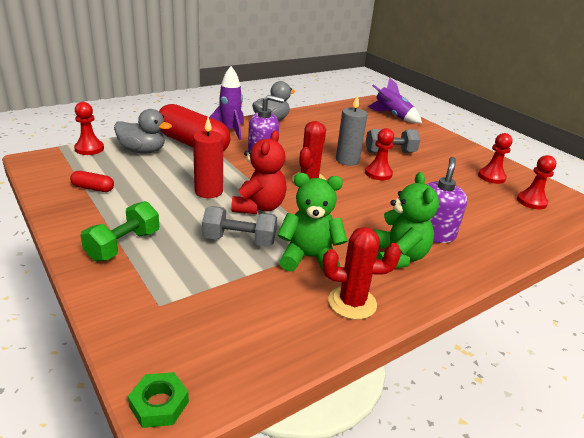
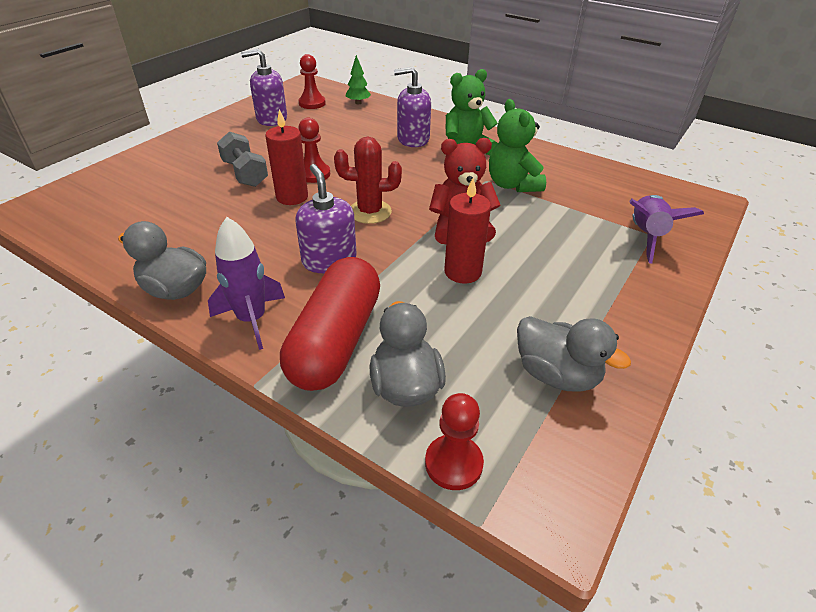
camera: 110 degrees left, 10 degrees up
(93, 188) = (556, 374): red capsule -> grey duck
(123, 245) = (619, 287): green dumbbell -> none
(159, 404) = (713, 204): green nut -> none
(239, 240) = (529, 223): grey dumbbell -> none
(347, 160) = (292, 197): grey candle -> red candle
(352, 303) = (543, 160): red cactus -> none
(392, 116) = (98, 185): purple rocket -> purple rocket (646, 236)
(491, 177) = (271, 119): red pawn -> purple soap dispenser
(535, 226) = (358, 103): none -> green tree

